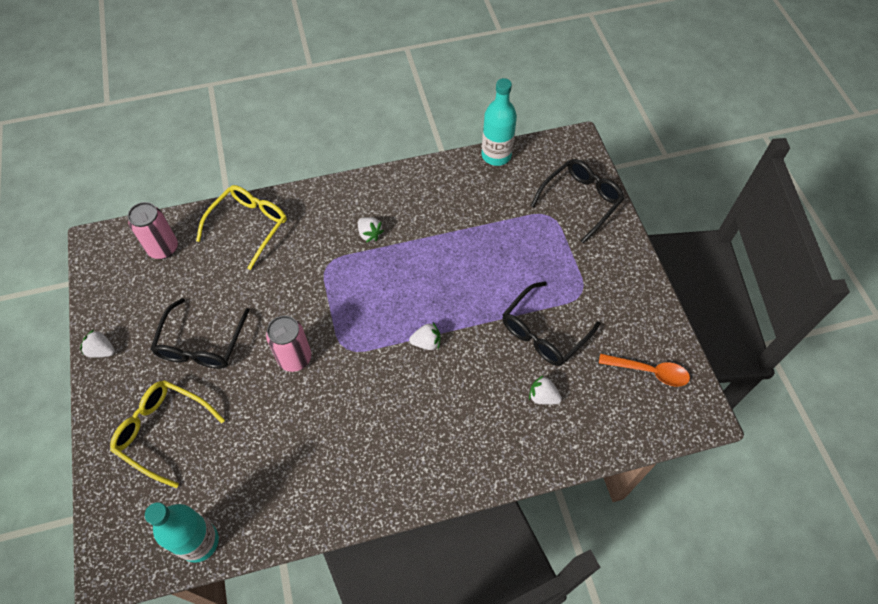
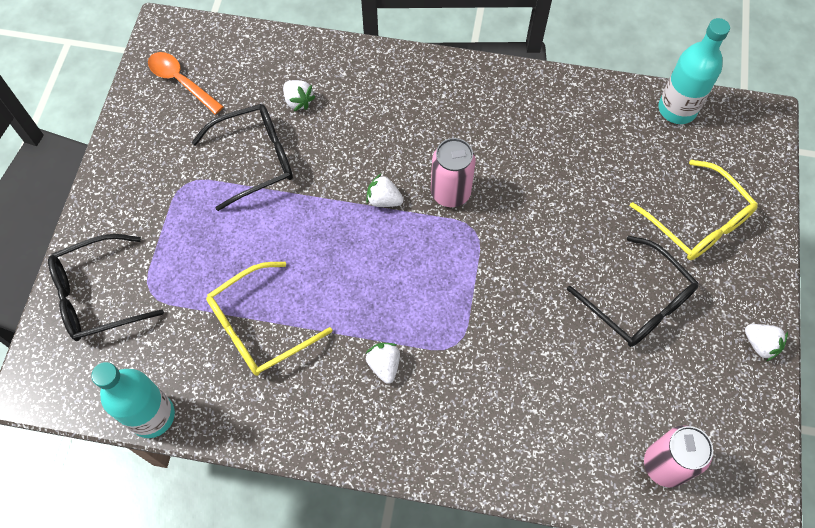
camera: 155 degrees left, 5 degrees up
(201, 344) = (638, 302): black glasses -> black glasses turned 105 degrees clockwise
(249, 226) = (538, 450): yellow glasses -> yellow glasses (259, 327)
(295, 358) = (535, 242): pink can -> pink can (450, 193)

